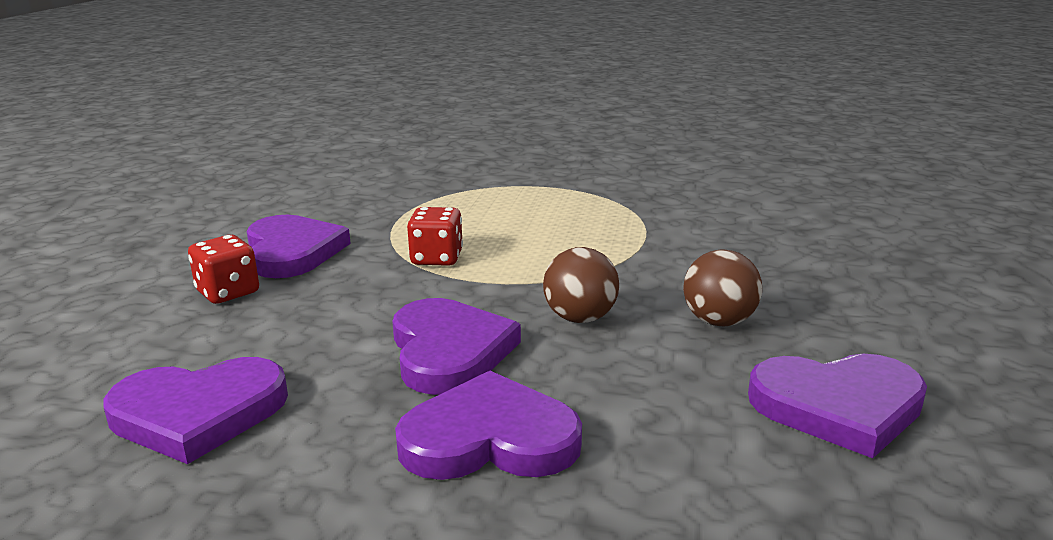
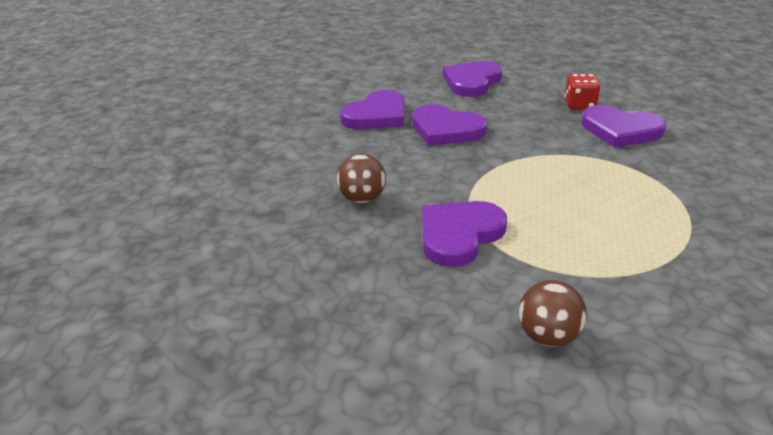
camera: 135 degrees right, 10 degrees up
(437, 258) = (556, 162): red dice -> none
(580, 318) = (425, 167): brown ball -> brown ball (548, 336)
(838, 406) = (268, 182): purple heart -> purple heart (459, 235)

